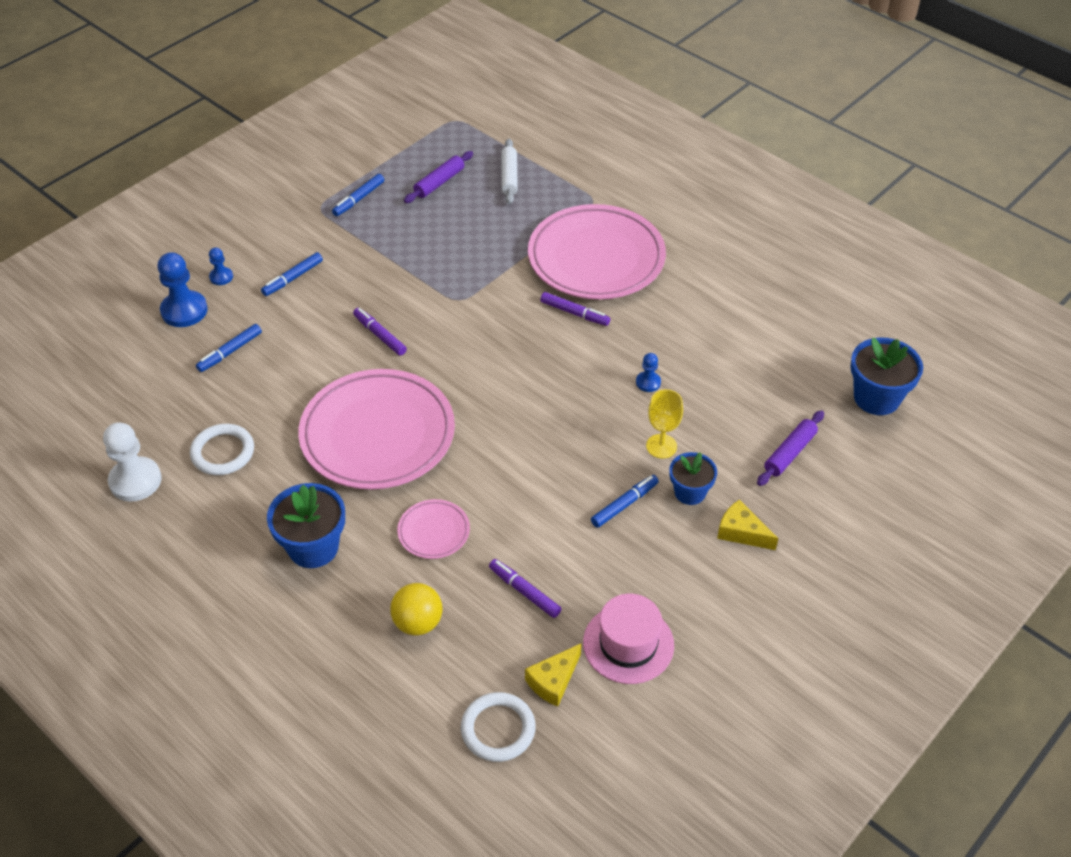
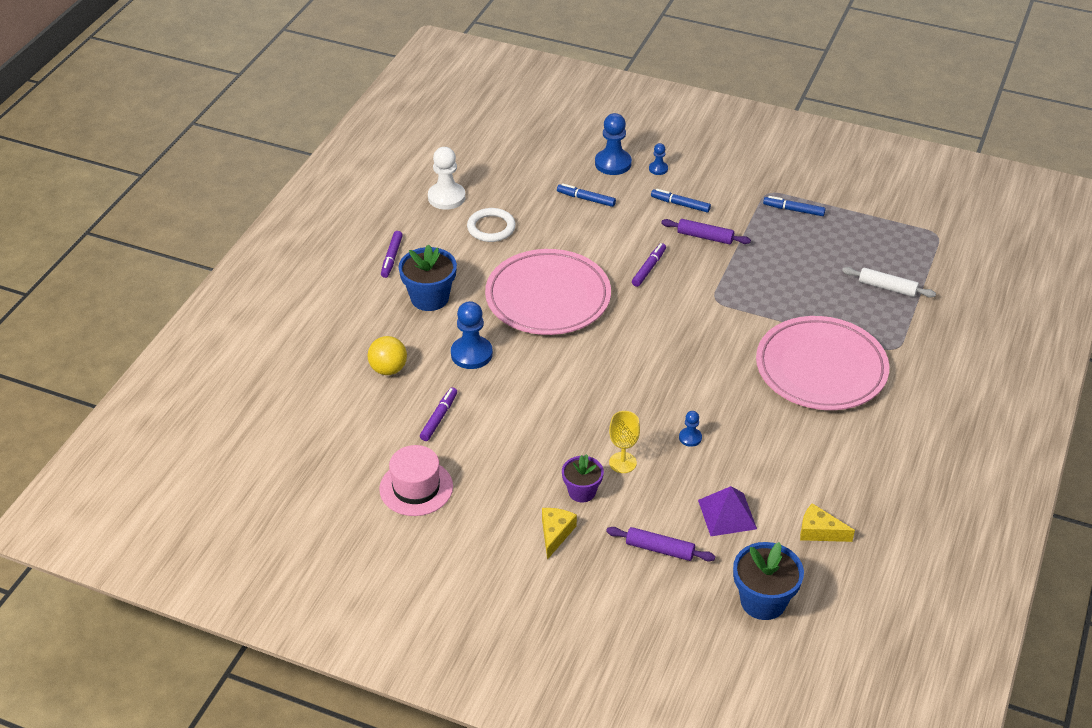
camera: 70 degrees right, 5 degrees down
(433, 531) = (471, 354): pink plate -> blue pawn
(439, 182) = (848, 248): purple rolling pin -> purple rolling pin (705, 237)
(498, 729) = (317, 435): white ring -> none
(509, 176) = (887, 287): white rolling pin -> white rolling pin turned 45 degrees clockwise
(553, 681) = (367, 454): yellow cheese -> yellow cheese (819, 531)
(574, 313) = (743, 372): purple marker -> purple marker (391, 258)
(624, 504) = (549, 454): blue marker -> none
(690, 492) = (582, 491): blue flower pot -> purple flower pot
(760, 388) = (727, 514): none -> purple pyramid

